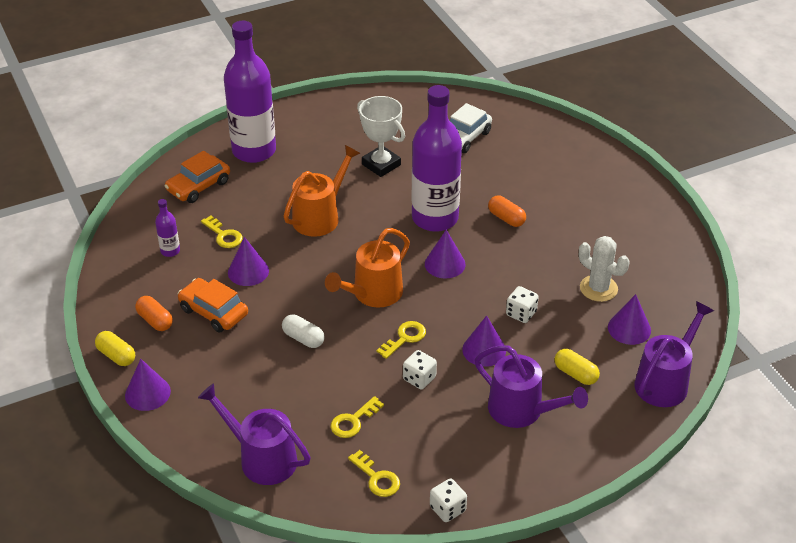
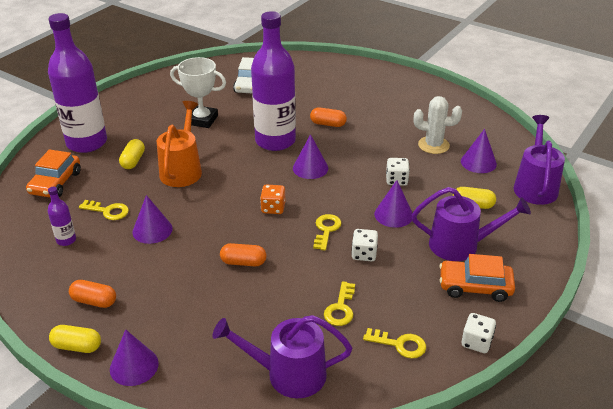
camera: 30 degrees left, 5 degrees down
(213, 312) = (145, 273): orange car -> orange car (475, 287)
(282, 188) = (133, 161): none -> yellow capsule
(303, 338) = (243, 262): white capsule -> orange capsule
(373, 294) = (273, 208): orange watering can -> orange dice

